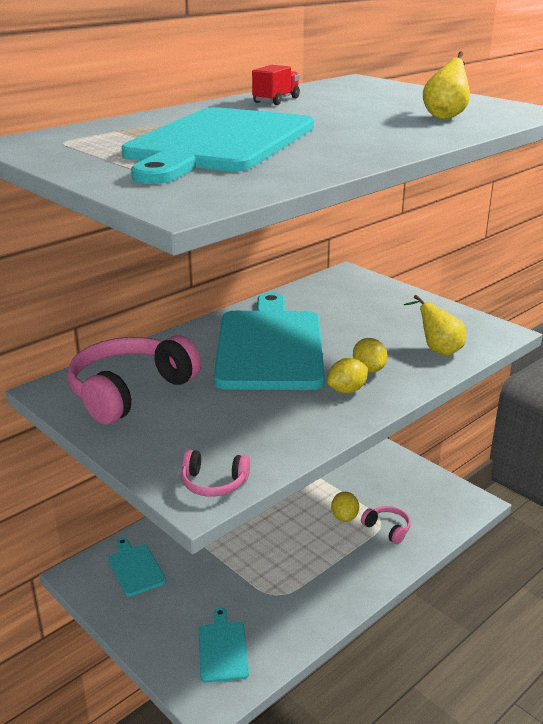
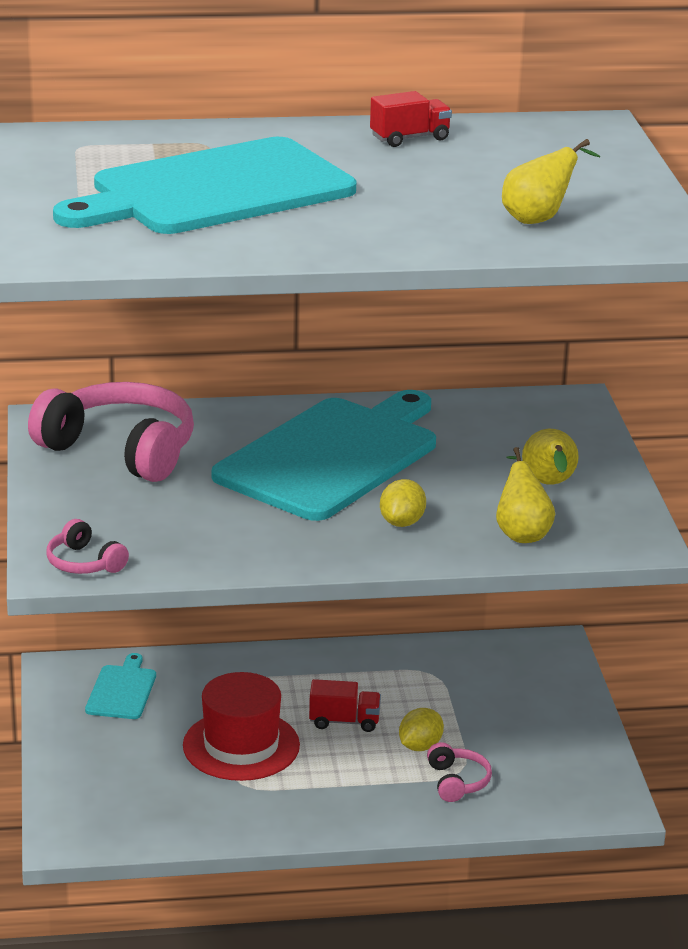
camera: 35 degrees right, 0 degrees up
(130, 392) = (120, 450): pink headphones -> pink headphones turned 45 degrees clockwise
(222, 649) = (127, 803): turquoise cutting board -> none
(248, 568) = (241, 745): none -> red hat
(288, 522) = (344, 721): none -> red truck
(347, 390) = (341, 534): yellow lemon -> none
(407, 319) = (549, 484): none -> yellow pear

